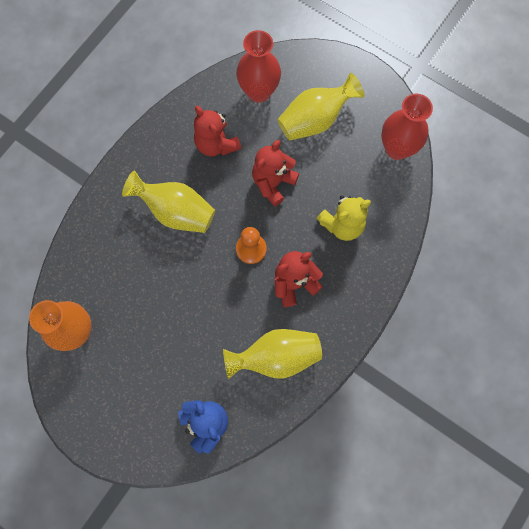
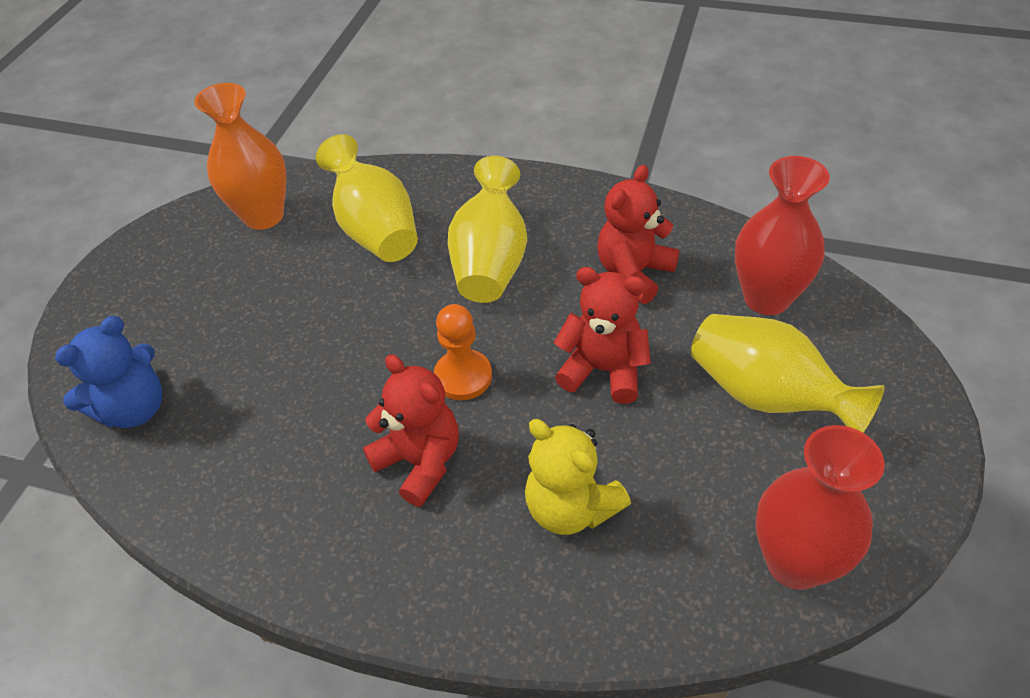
camera: 75 degrees right, 25 degrees down
(276, 356) = (269, 475): yellow vase -> yellow vase (375, 229)

